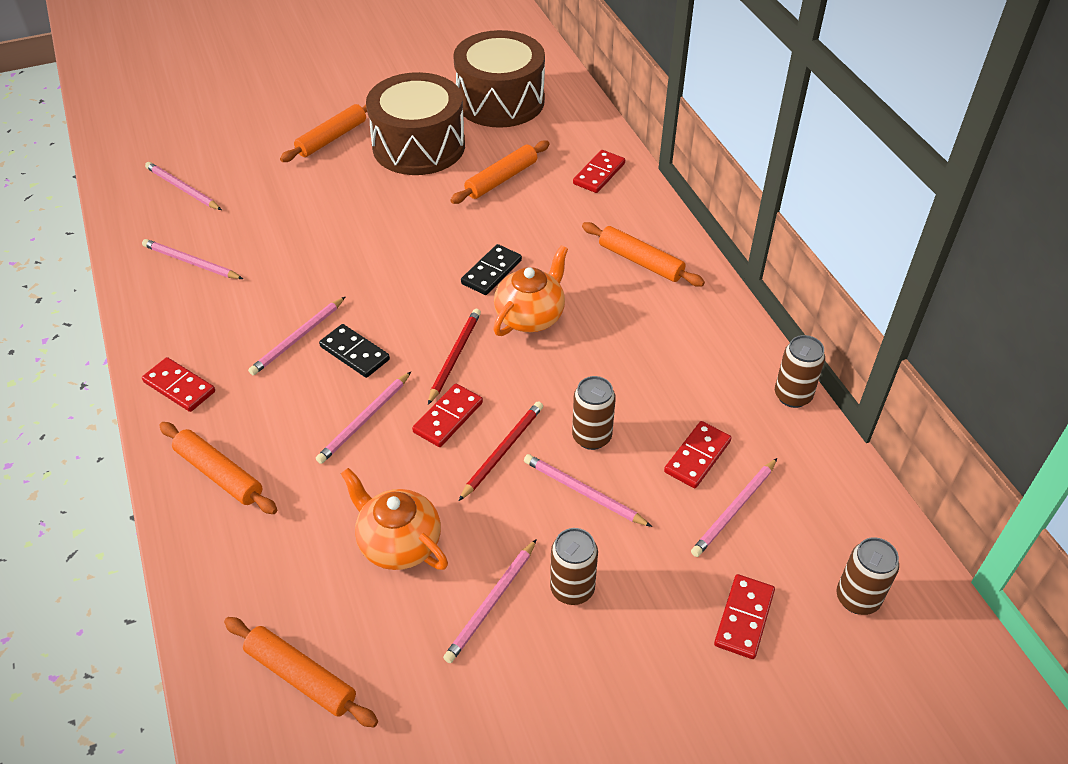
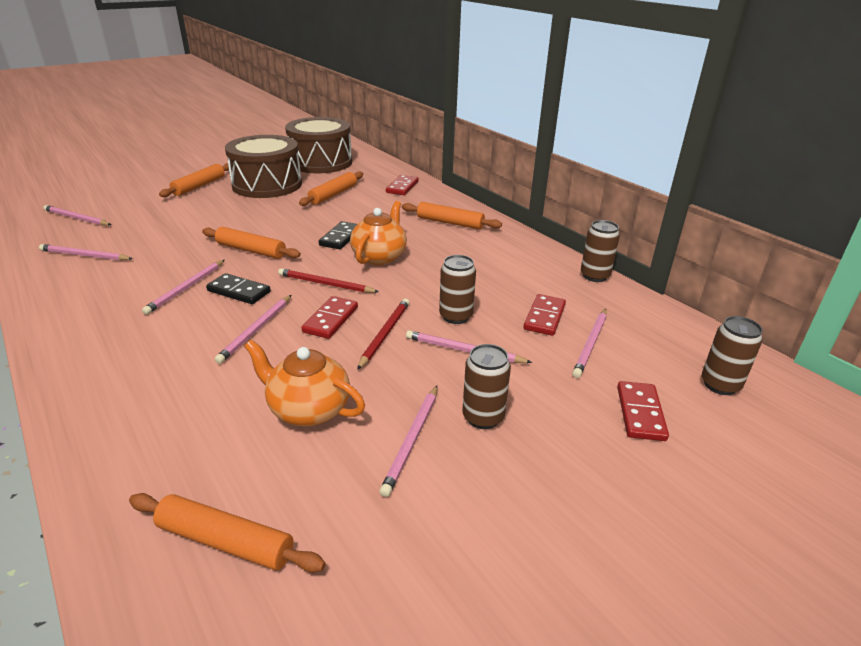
camera: 15 degrees left, 15 degrees down
(179, 387) = (74, 330): red domino -> none
(219, 474) = (117, 385): orange rolling pin -> orange rolling pin (251, 250)
(454, 356) = (325, 284): red pencil -> red pencil turned 75 degrees counterclockwise

